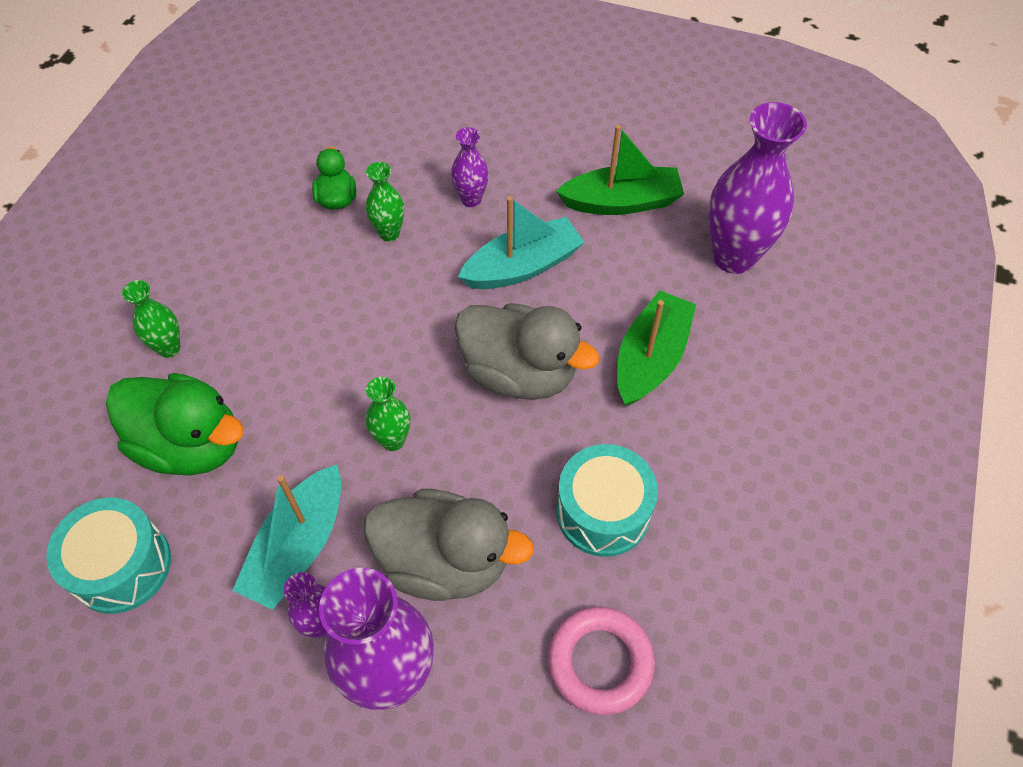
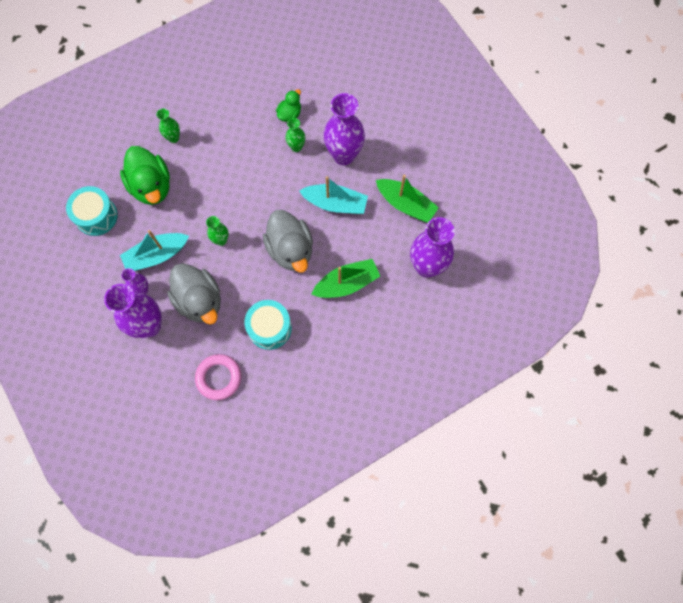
camera: 40 degrees right, 15 degrees up
(471, 199) = (344, 155): purple vase -> purple vase, size x2.01

